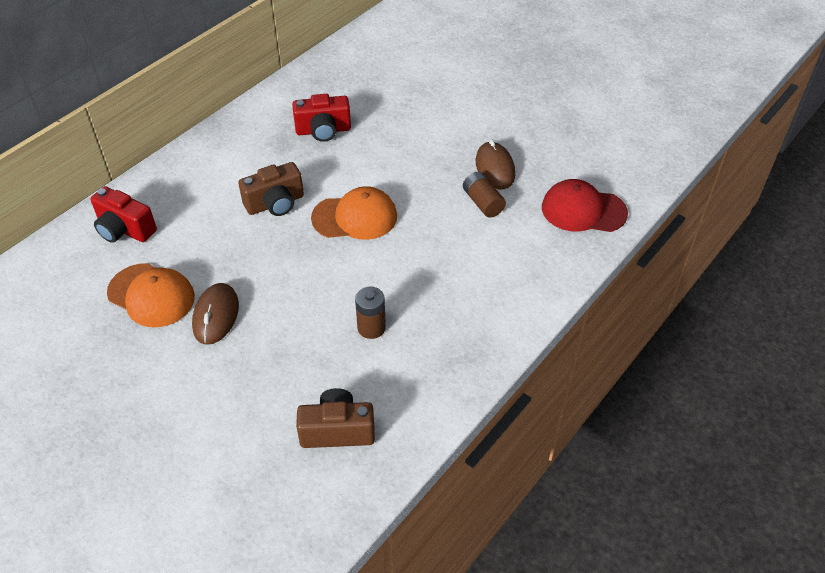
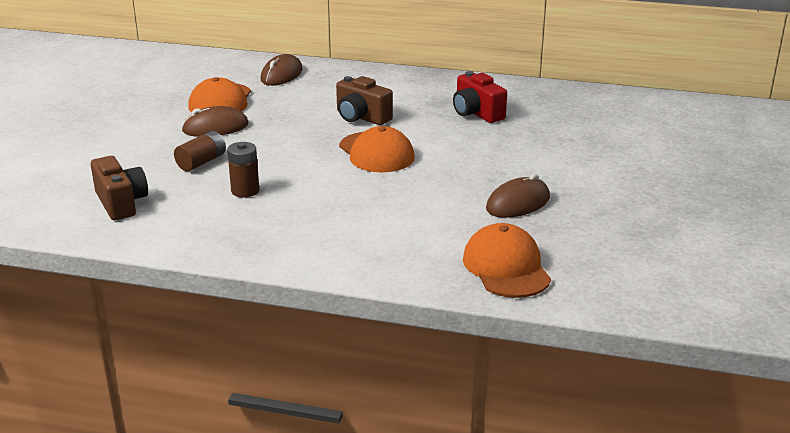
camera: 65 degrees right, 20 degrees down
(124, 229) = (281, 75): red camera -> brown mouse
(482, 203) = (458, 208): brown battery -> brown battery (201, 162)
(583, 210) = (506, 267): red cap -> orange cap

